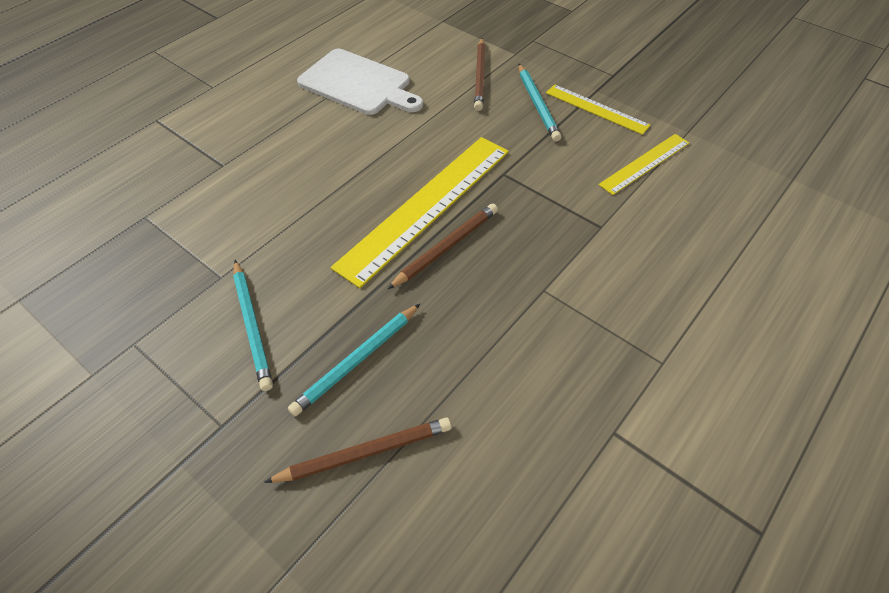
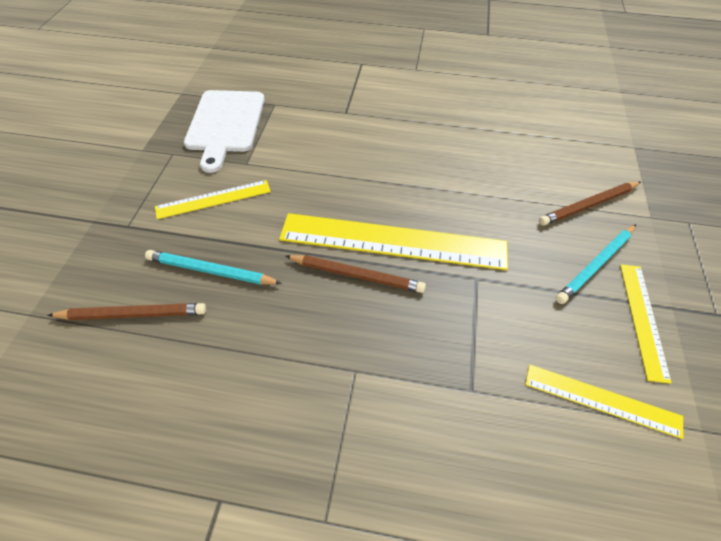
camera: 60 degrees right, 0 degrees up
(252, 325) = (213, 199): turquoise pencil -> yellow ruler
(358, 84) = (494, 135): white cutting board -> white cutting board (225, 124)
(365, 453) = (132, 314): brown pencil -> brown pencil turned 45 degrees counterclockwise

